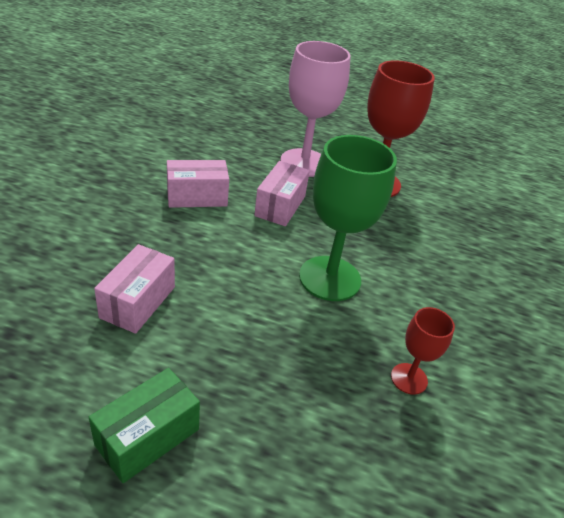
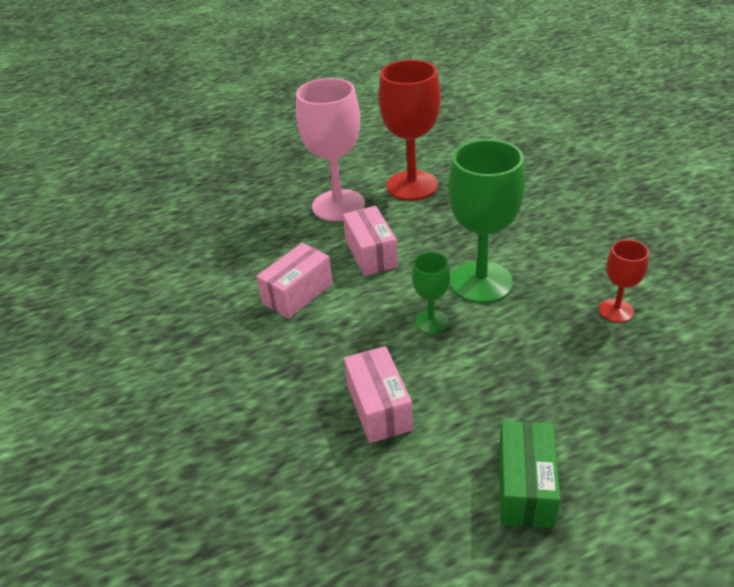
camera: 30 degrees left, 0 degrees up
(254, 277) = (431, 322): none -> green goblet

